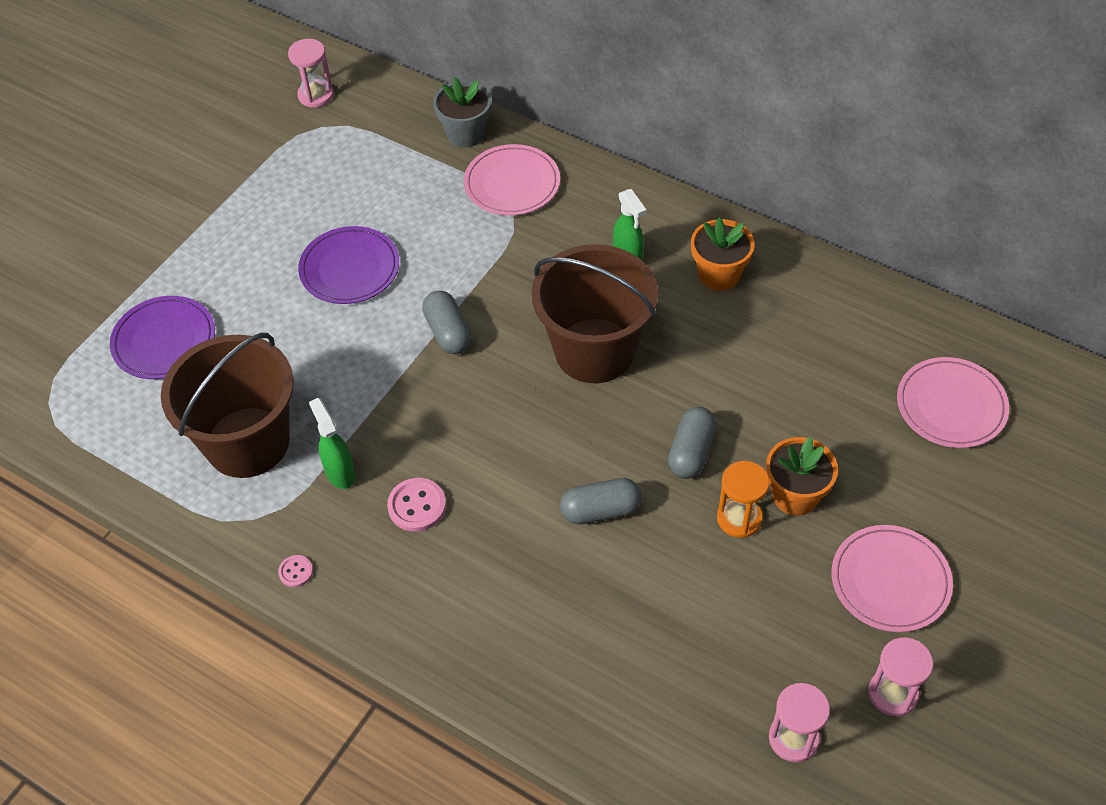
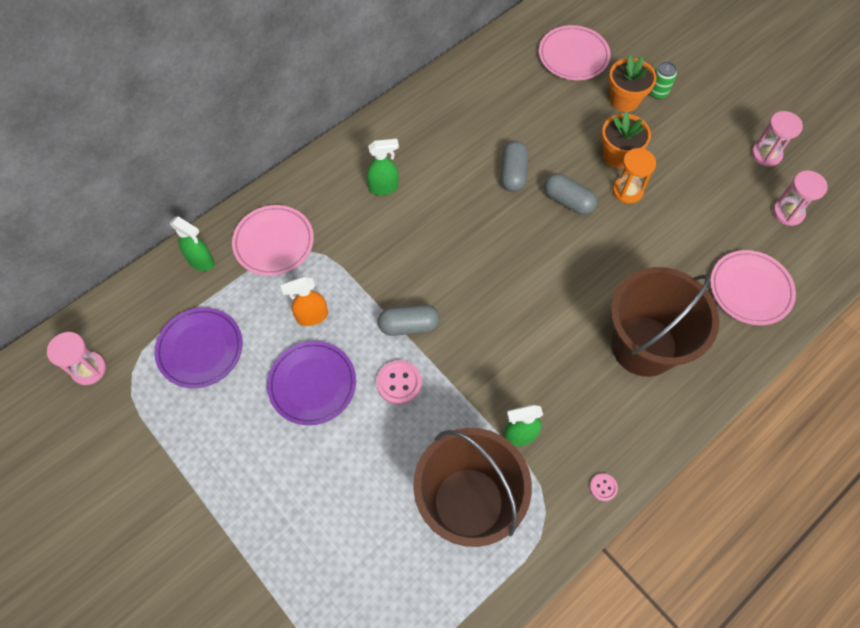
camera: 75 degrees left, 10 degrees up
(164, 341) = (332, 558): purple plate -> purple plate (200, 349)
(417, 506) = (566, 386): pink button -> pink button (399, 383)
(430, 244) = (311, 316): none -> orange spray bottle
(465, 134) = (201, 261): grey flower pot -> green spray bottle
(594, 350) = (462, 232): brown bucket -> brown bucket (643, 346)
(600, 510) = (601, 268): grey capsule -> grey capsule (513, 173)
(719, 275) = (422, 138): orange flower pot -> orange flower pot (624, 100)
(890, 581) = (691, 129): pink plate -> pink plate (750, 289)
(939, 525) = (657, 92): none -> green can

